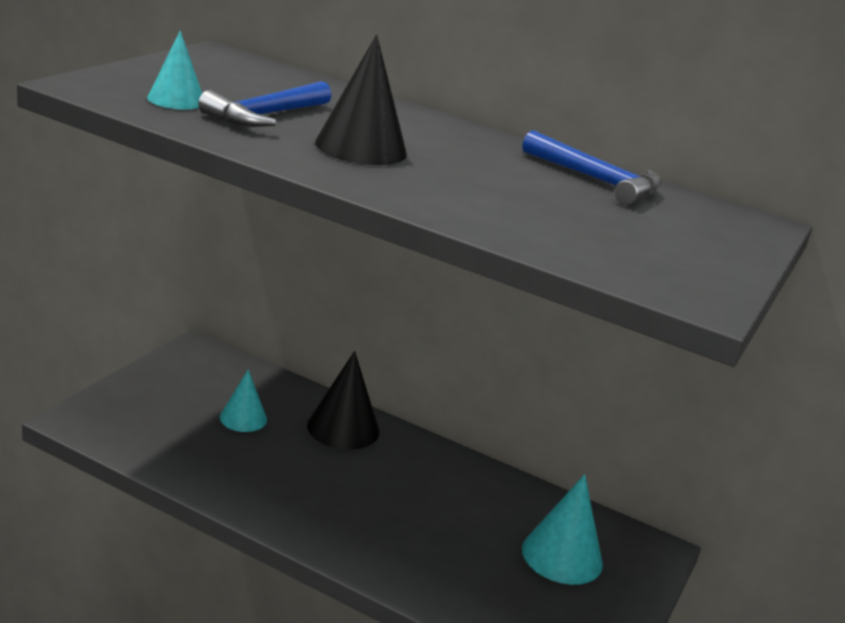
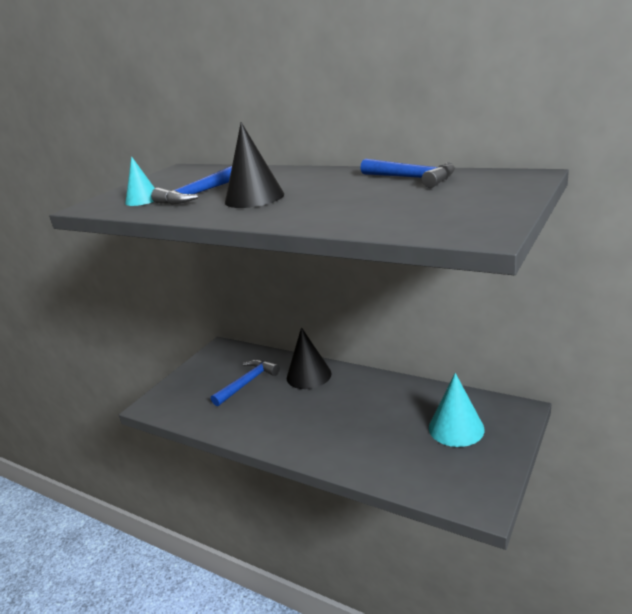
camera: 10 degrees right, 0 degrees up
(243, 418) = (247, 383): turquoise cone -> blue hammer

